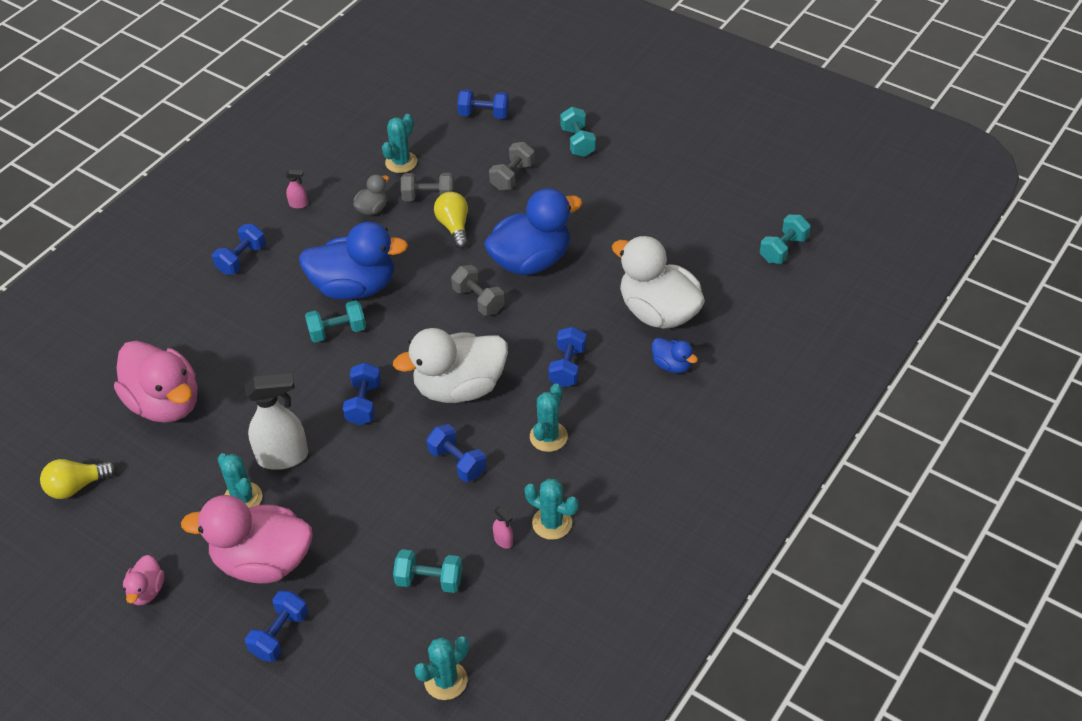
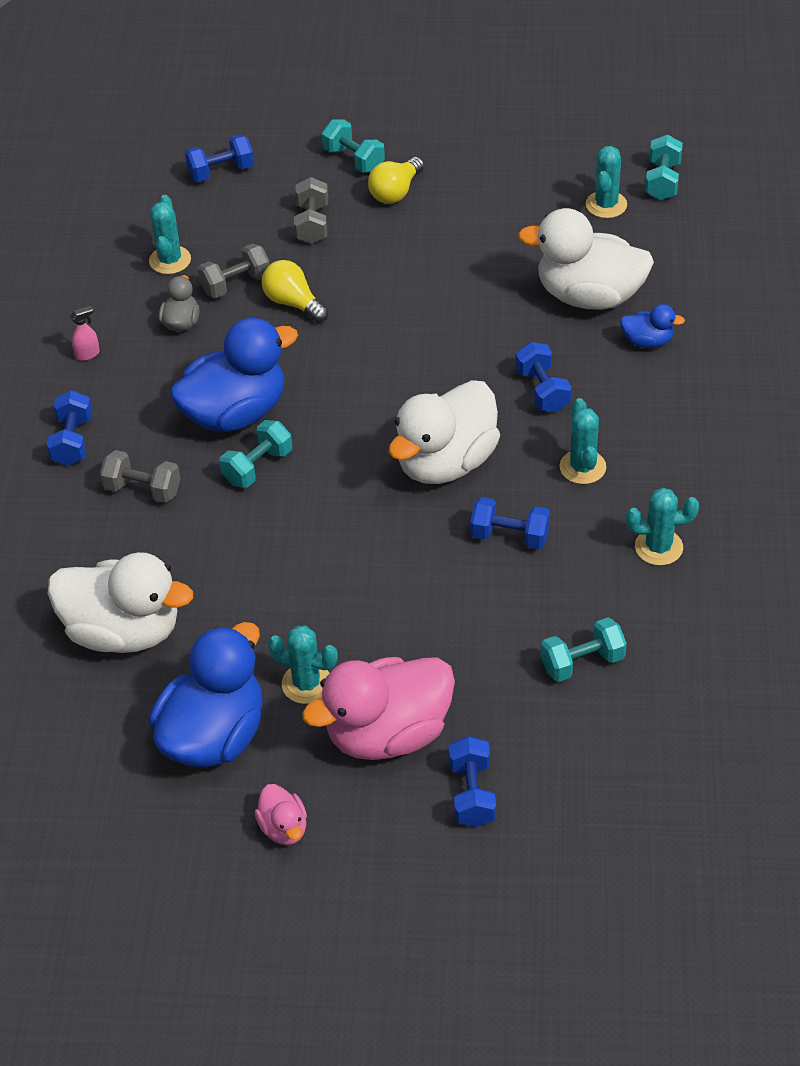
camera: 30 degrees left, 0 degrees up
(77, 486) = (98, 766): yellow light bulb -> yellow light bulb (396, 192)
(165, 403) = (124, 631): pink duck -> white duck
(283, 457) = (314, 621): white spray bottle -> none
(364, 403) = (355, 526): blue dumbbell -> none
(445, 680) = (683, 746): turquoise cactus -> turquoise cactus (606, 205)
(478, 300) = (388, 366): grey dumbbell -> grey dumbbell (143, 489)
(503, 541) = (625, 588): pink spray bottle -> none
(531, 261) = (410, 302): blue duck -> blue duck (214, 735)

